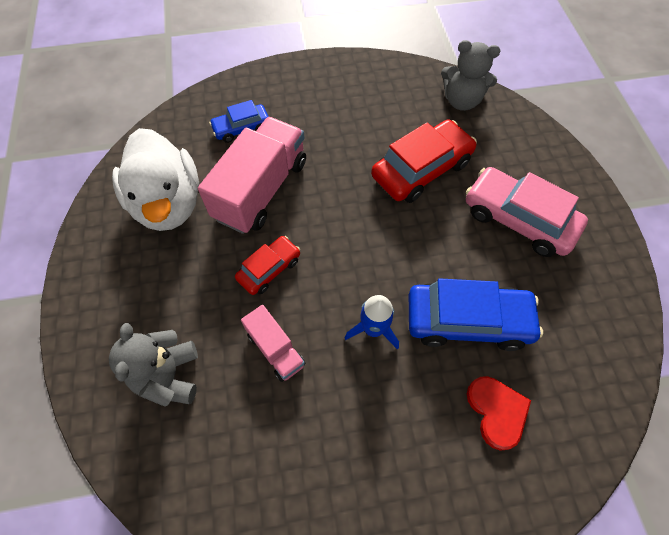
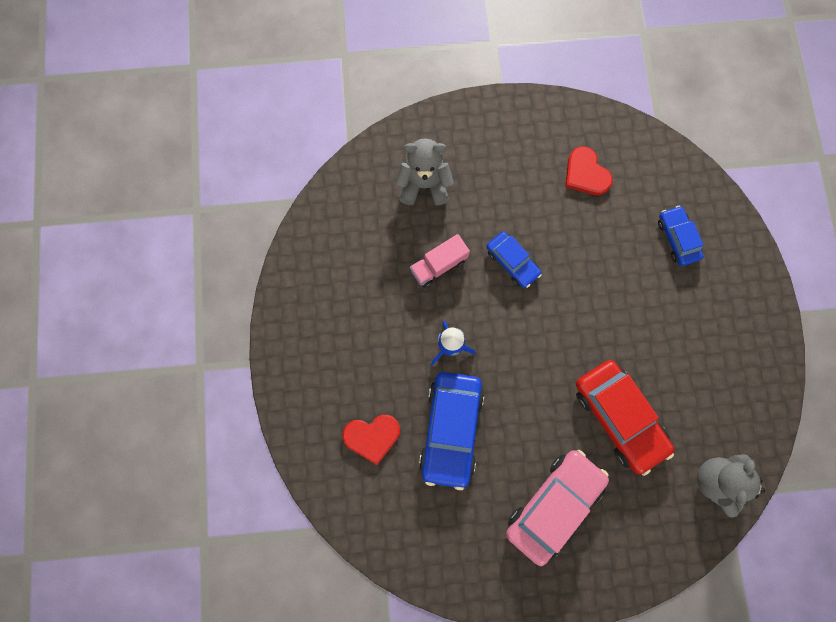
camera: 95 degrees right, 15 degrees up
(168, 203) = (586, 174): white duck -> red heart
(261, 190) = (598, 257): pink truck -> none
(269, 269) = (512, 262): red car -> blue car

